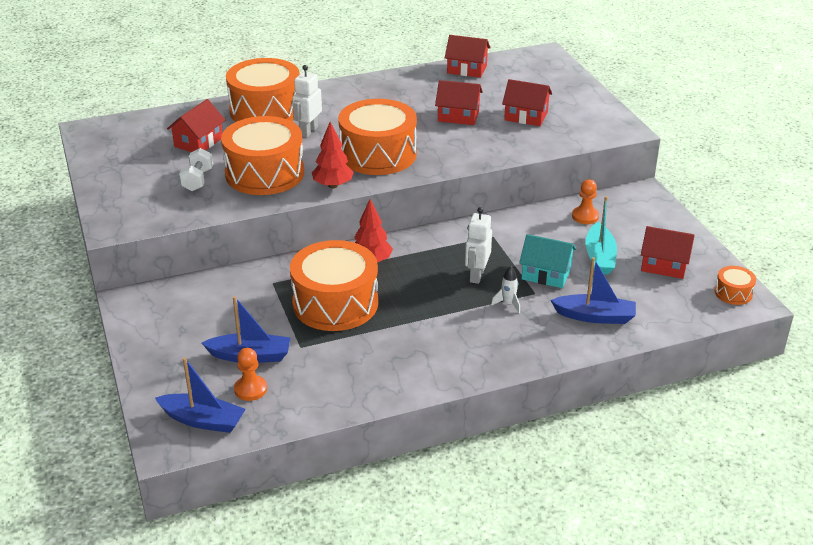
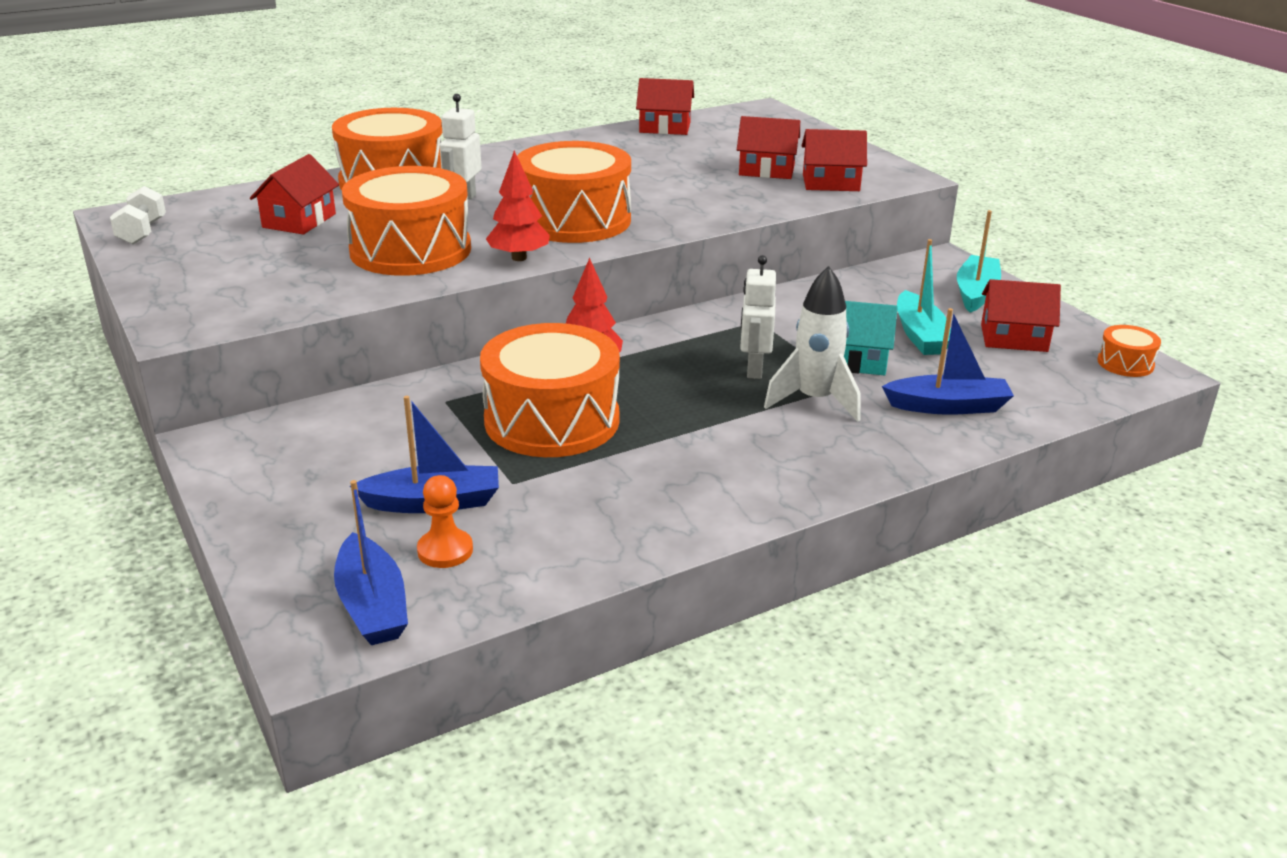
camera: 10 degrees left, 5 degrees down
(197, 180) = (307, 263): white dumbbell -> white dumbbell (142, 232)
(203, 420) = (372, 605): blue boat -> blue boat turned 60 degrees clockwise
(458, 116) = (673, 174): red house -> red house (830, 183)
(508, 304) = (815, 401): white rocket -> white rocket, size x2.01
(585, 216) = (878, 290): orange pawn -> none
(654, 224) = (976, 292): none -> turquoise boat

